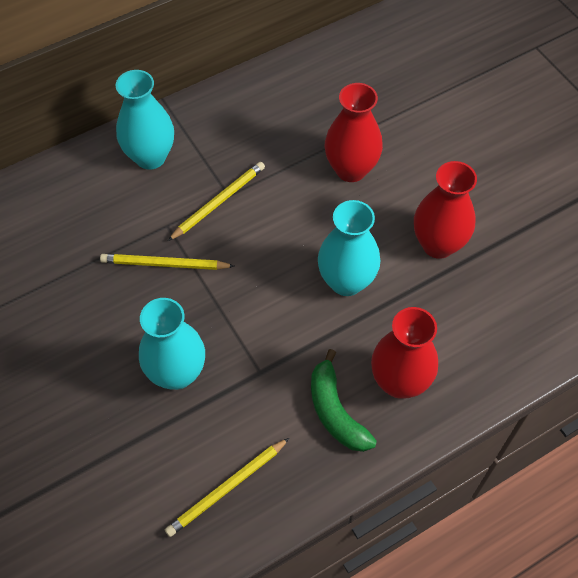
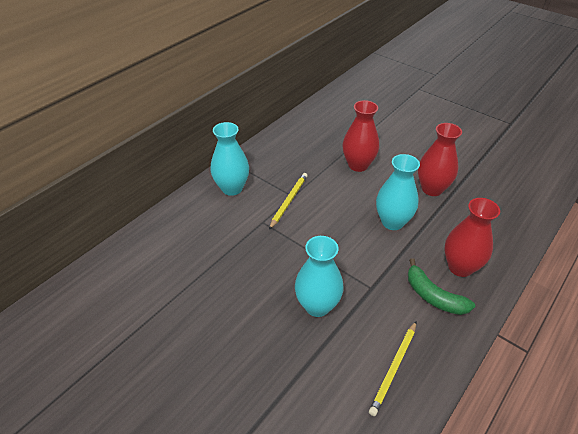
camera: 20 degrees left, 15 degrees down
(164, 264) = (273, 244): yellow pencil -> none

